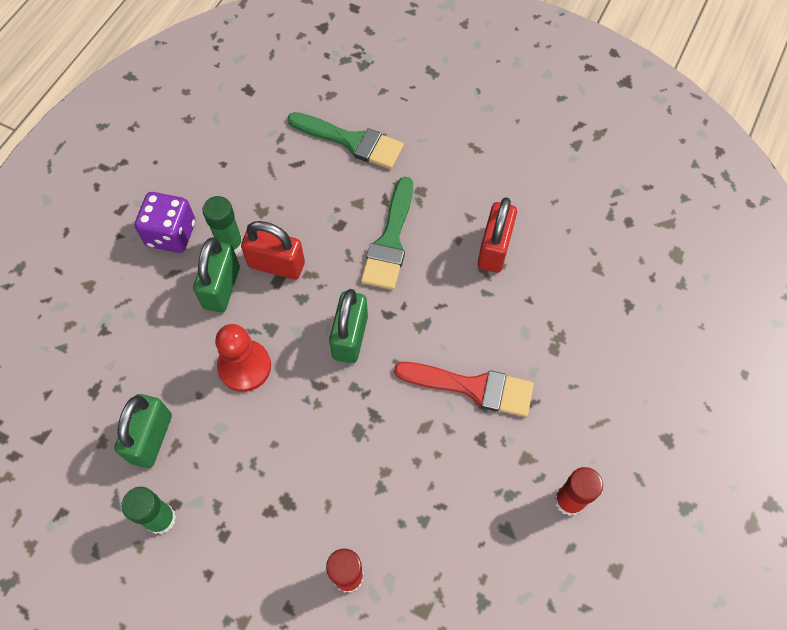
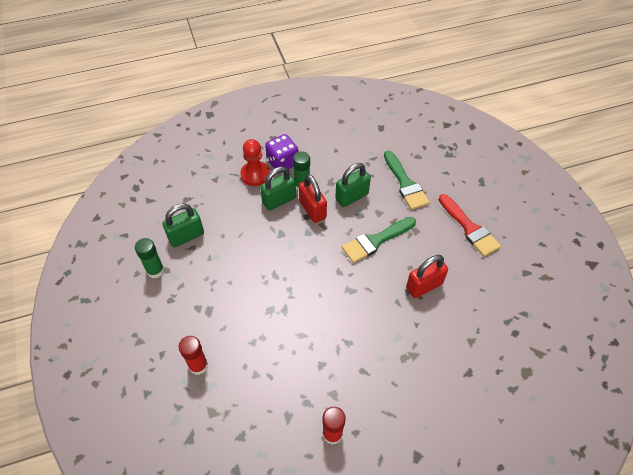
camera: 45 degrees right, 10 degrees down
(244, 366) = (253, 240): red pawn -> red pawn (255, 174)
(350, 337) = (311, 267): green padlock -> green padlock (352, 197)
(473, 387) = (343, 338): red brush -> red brush (469, 228)

